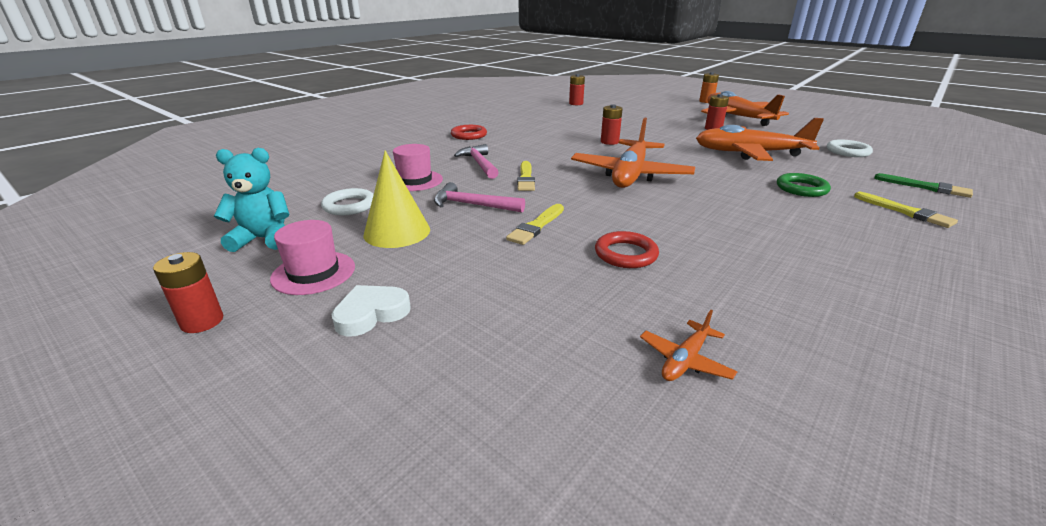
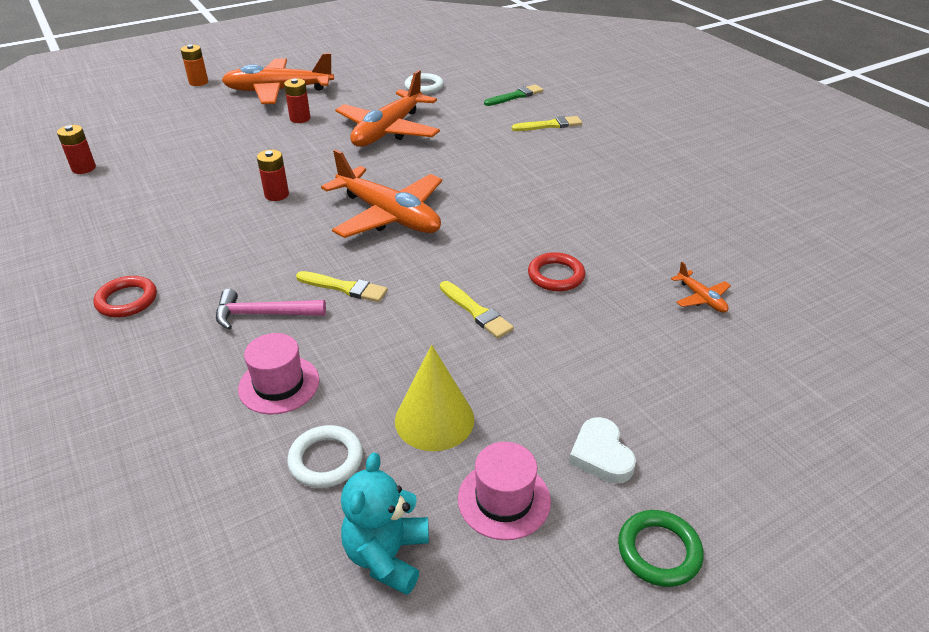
camera: 70 degrees left, 10 degrees up
(202, 321) = (576, 598): red battery -> none
(473, 205) = (396, 345): pink hammer -> none
(801, 188) = (484, 144): green ring -> green ring (659, 551)

